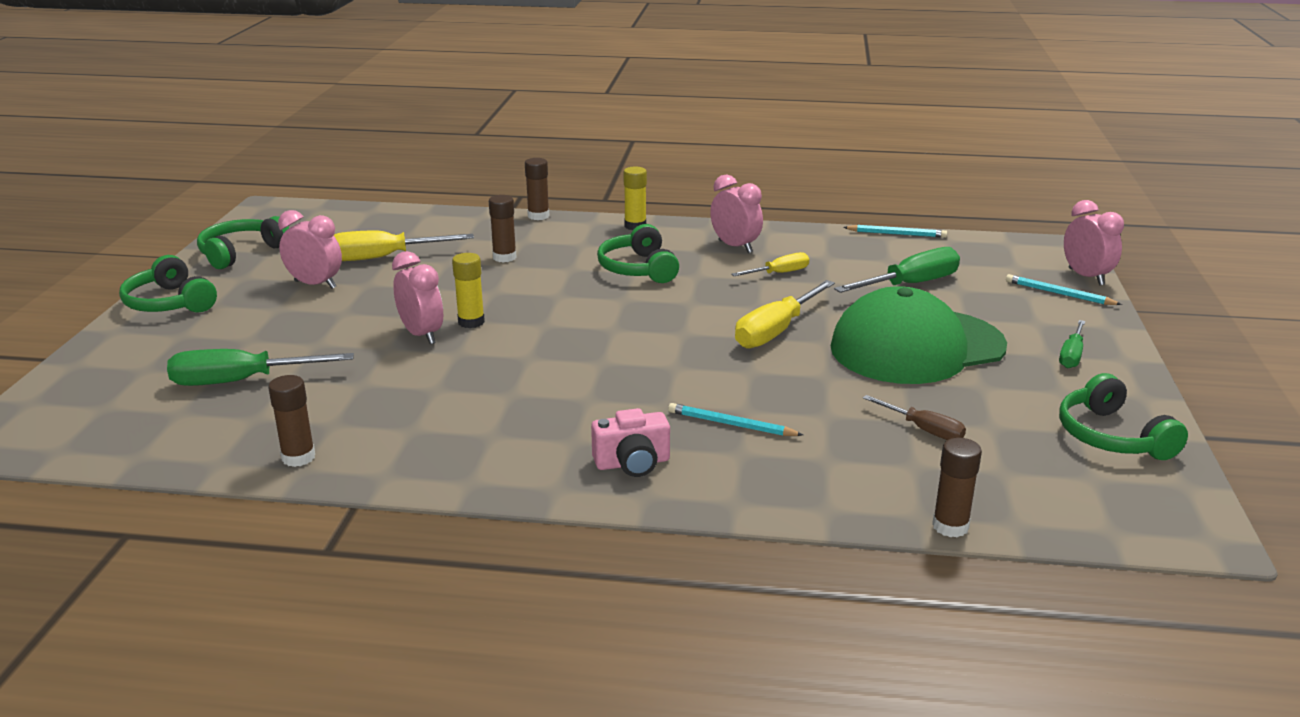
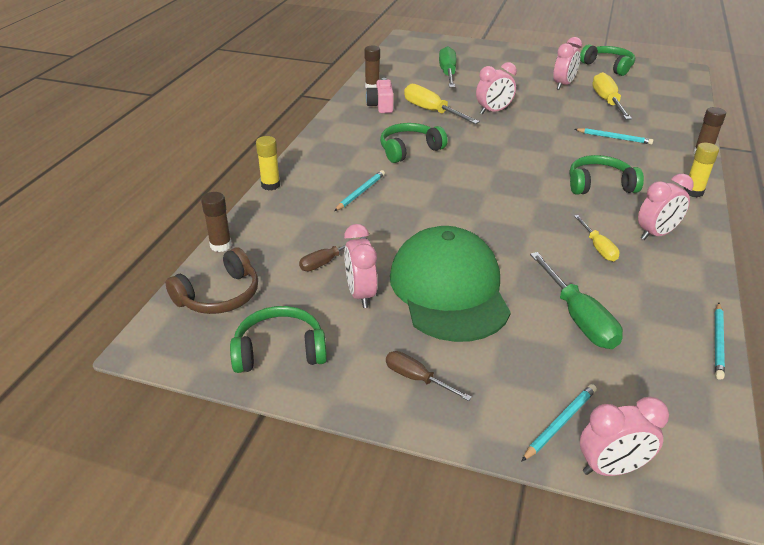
camera: 100 degrees right, 10 degrees up
(170, 303) = (538, 55): green headphones -> green headphones (409, 150)
(471, 322) = (509, 125): yellow glue stick -> yellow glue stick (270, 185)
(504, 257) = (614, 138): brown glue stick -> turquoise pencil
(632, 463) = (332, 159): pink camera -> pink camera (381, 106)
(776, 331) = (486, 228): yellow screwdriver -> yellow screwdriver (431, 111)
(969, 398) = (360, 294): none -> pink clock
(1059, 501) = (219, 295): none -> brown headphones
(1071, 355) = (417, 378): green screwdriver -> brown screwdriver

